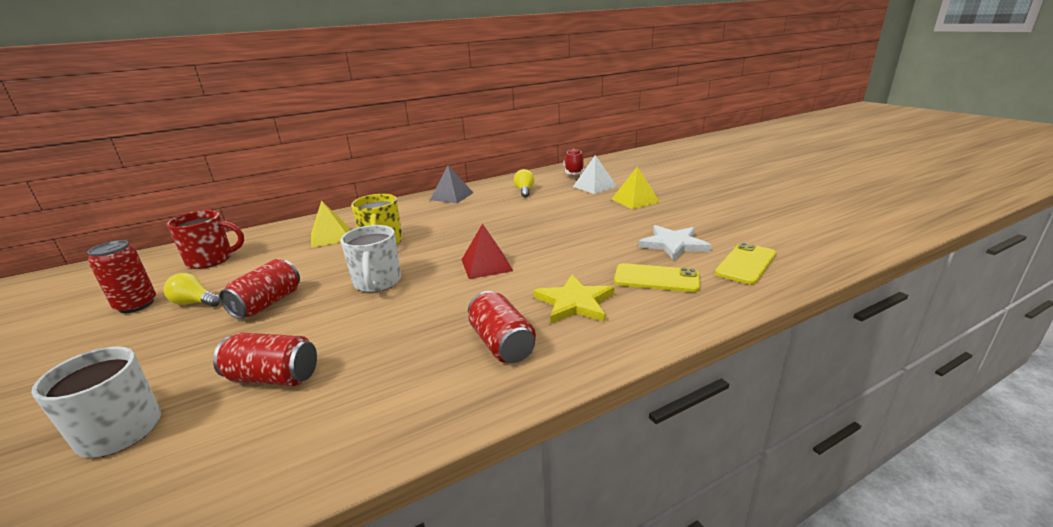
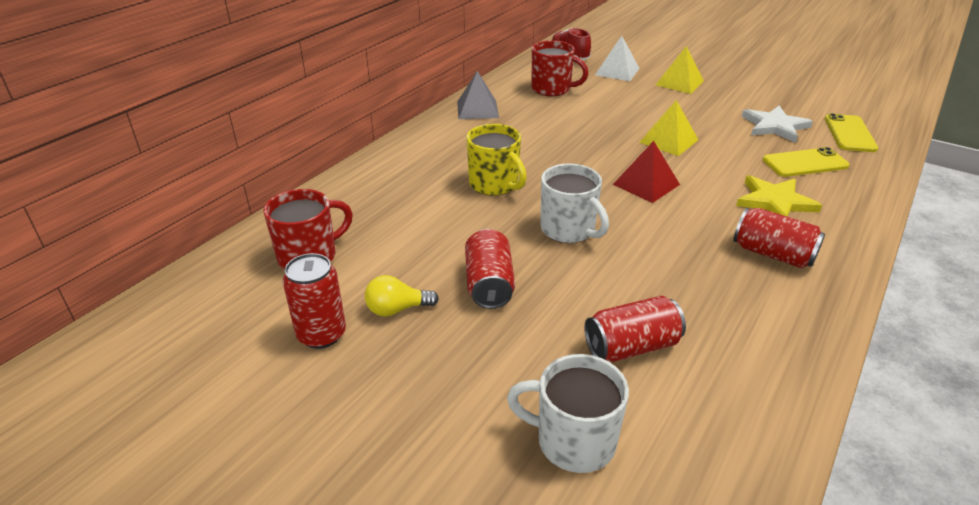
camera: 30 degrees left, 10 degrees up
(330, 236) = (416, 191): yellow pyramid -> yellow pyramid (668, 141)
(524, 191) = (552, 89): yellow light bulb -> red mug

